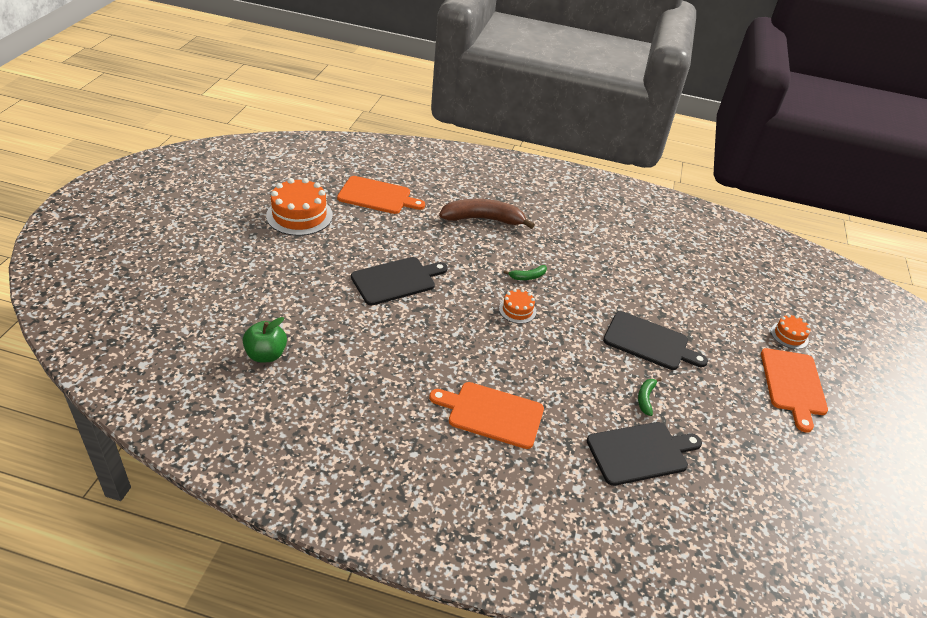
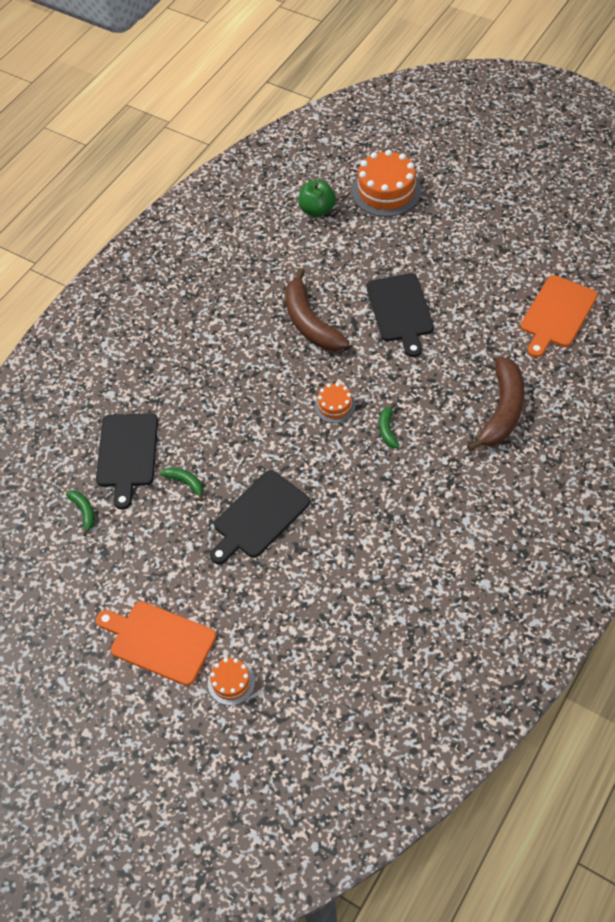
camera: 115 degrees right, 15 degrees up
(299, 215) = (522, 243): orange cake -> orange cake (386, 191)
(427, 339) = (310, 322): none -> brown banana
(491, 414) = (206, 352): orange cutting board -> none
(720, 472) = (84, 512): none -> green banana

